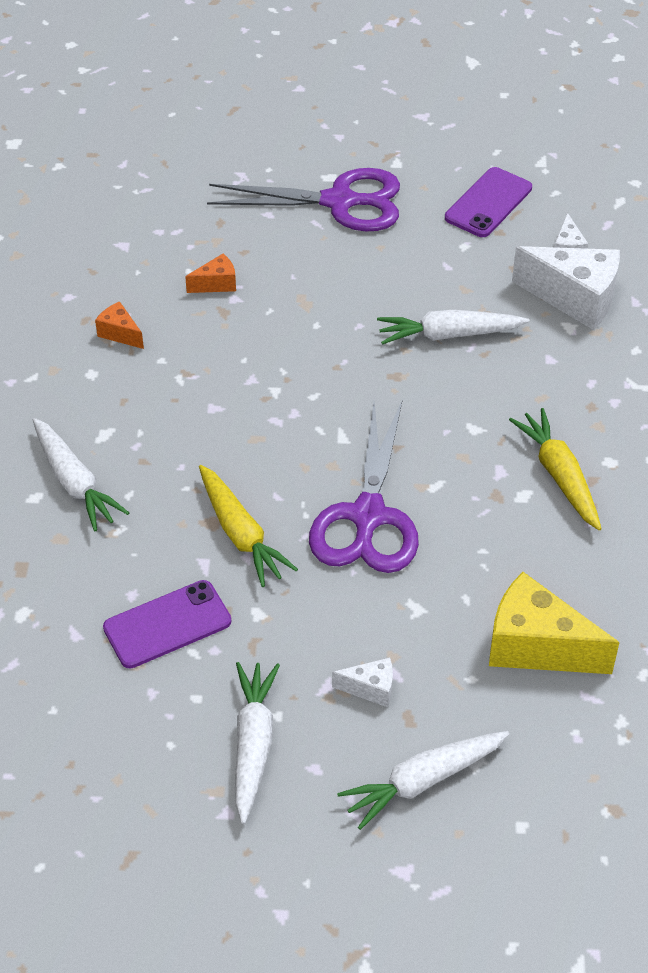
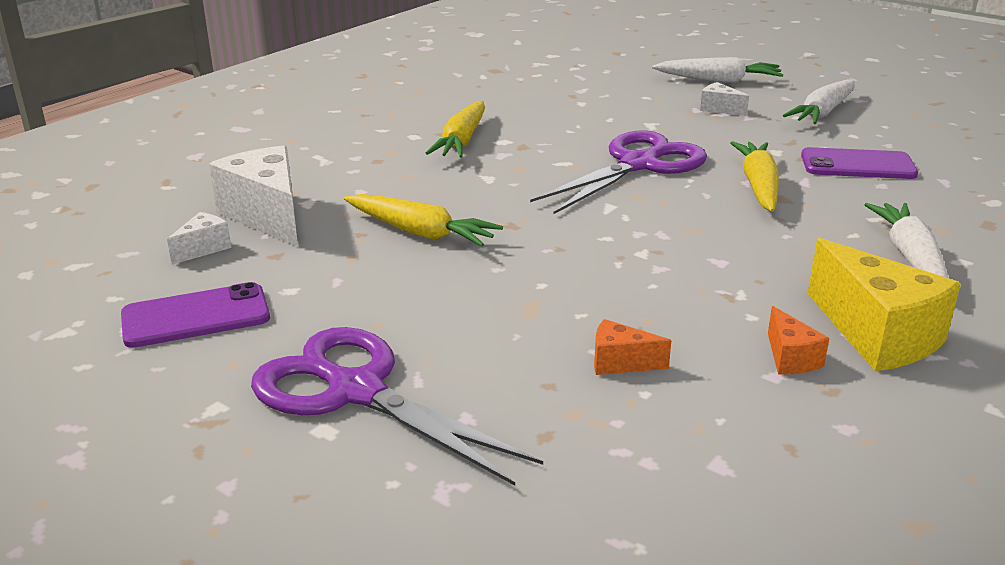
camera: 145 degrees left, 20 degrees down
(449, 335) = (420, 232): white carrot -> yellow carrot
(536, 646) = (588, 95): yellow cheese -> yellow cheese (877, 335)

